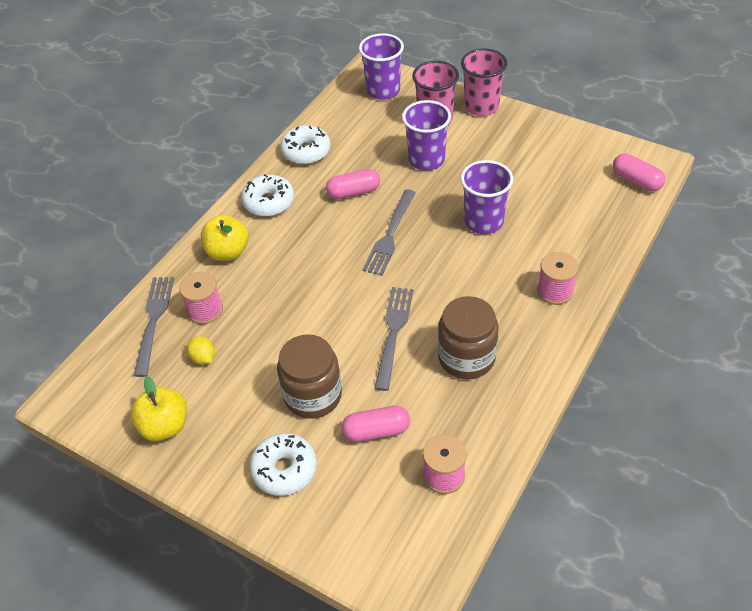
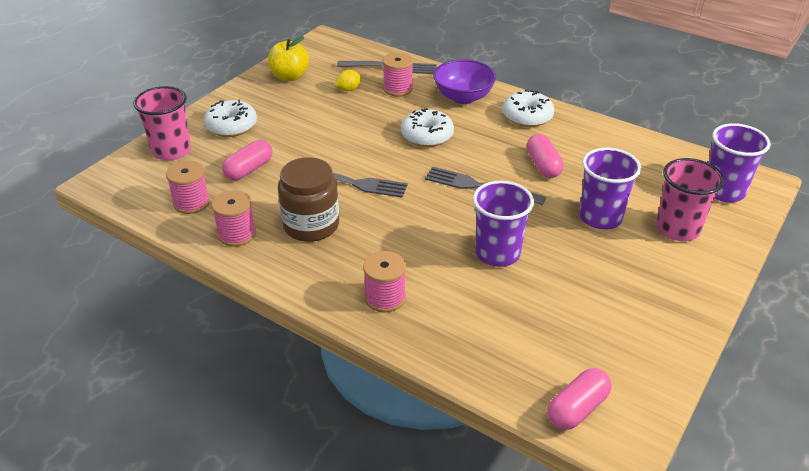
camera: 90 degrees right, 10 degrees down
(228, 252) = (463, 97): yellow apple -> purple bowl
(306, 151) = (604, 137): white donut -> white donut (427, 136)
(313, 395) = (295, 139): brown jar -> none
(376, 431) = (249, 170): pink capsule -> pink capsule turned 45 degrees clockwise
(481, 106) = (712, 270): pink cup -> pink cup (171, 151)
(490, 419) = (237, 234): none -> pink spool

